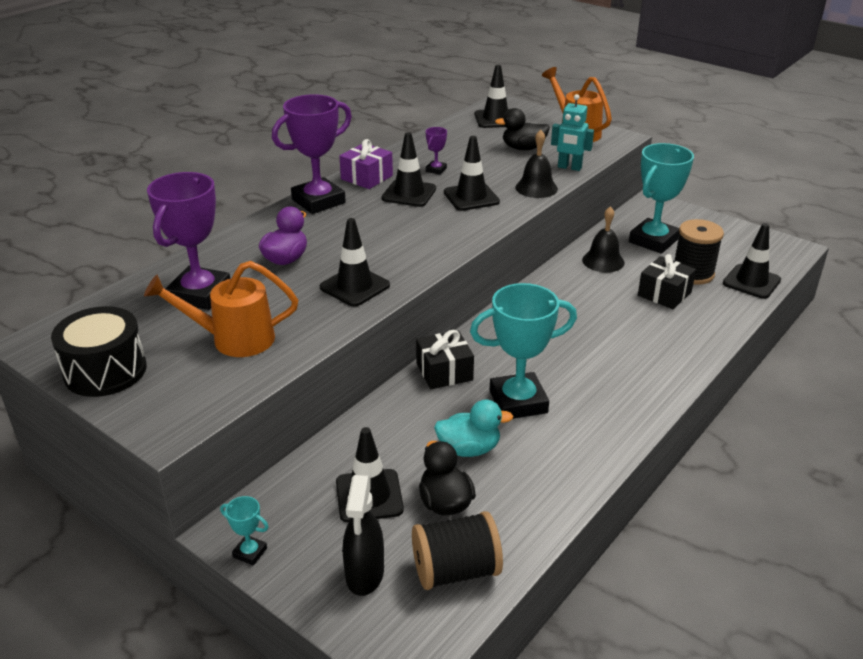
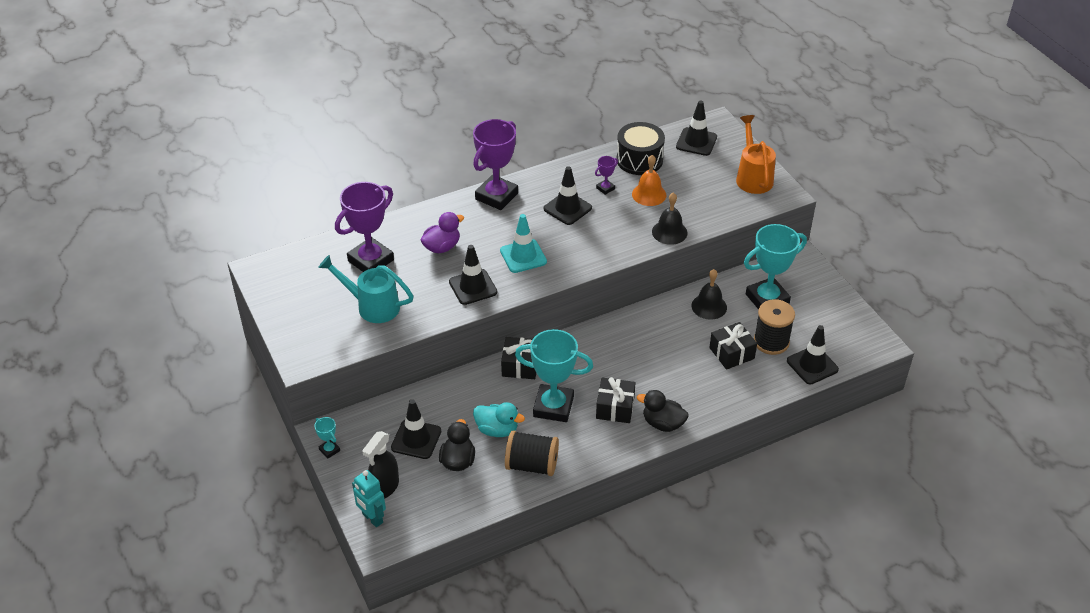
camera: 25 degrees right, 10 degrees up
(105, 371) = (287, 305): black drum -> black drum (639, 160)
(233, 339) = (372, 306): orange watering can -> turquoise watering can
(318, 201) = (496, 196): purple trophy -> purple trophy turned 45 degrees counterclockwise
(366, 177) = (547, 181): purple gift -> none
(393, 244) = (523, 256): none -> turquoise traffic cone
(456, 571) = (436, 505): black spool -> black spool (532, 465)
(471, 197) = (611, 227): black traffic cone -> none
(486, 164) = (649, 194): none -> orange bell
(523, 148) = (693, 184): black duck -> black duck (663, 423)
(569, 167) = (713, 218): turquoise robot -> turquoise robot (372, 518)
(590, 380) = (615, 408): none -> black gift

